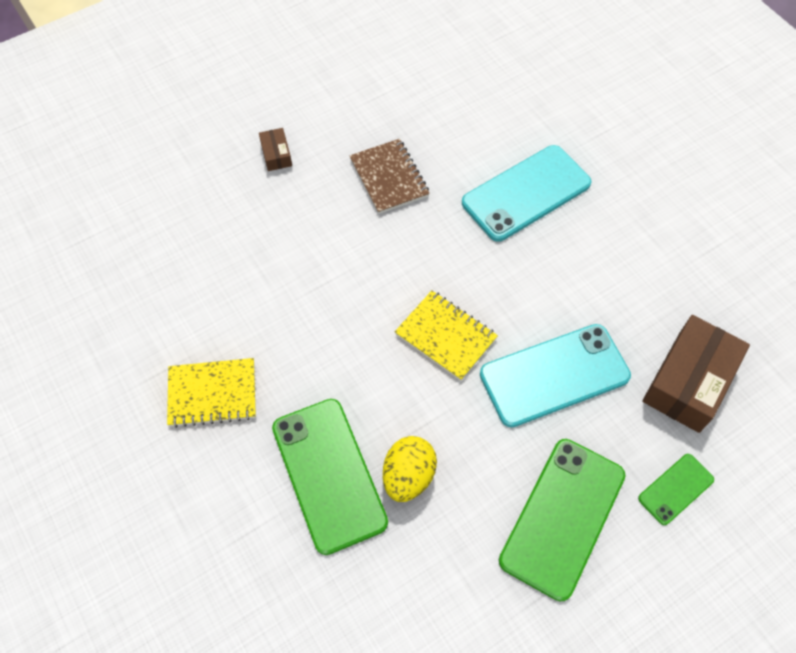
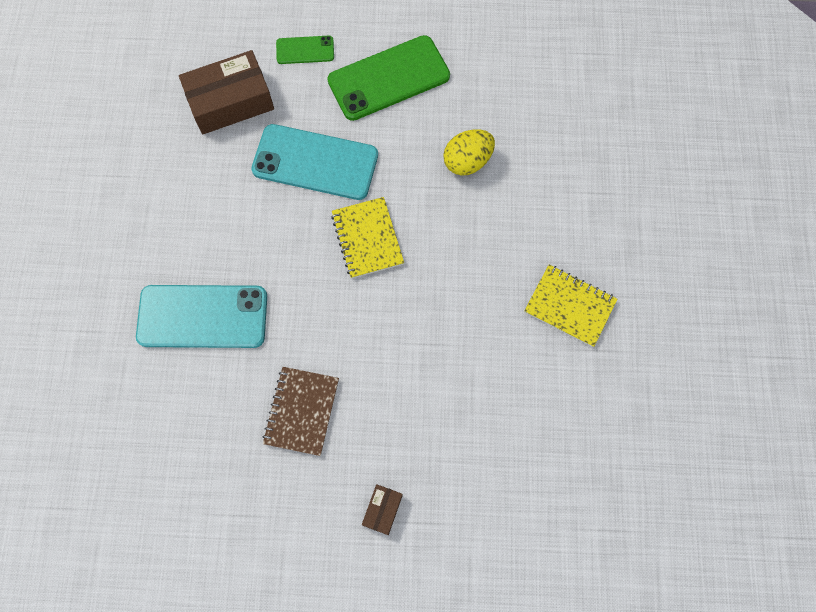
camera: 145 degrees left, 10 degrees up
(329, 474) = (520, 196): green phone -> none

